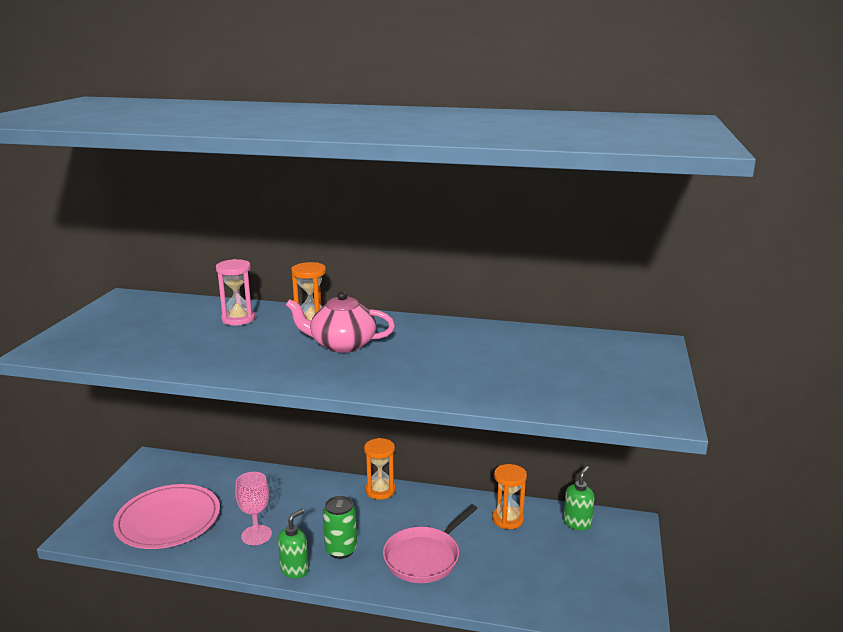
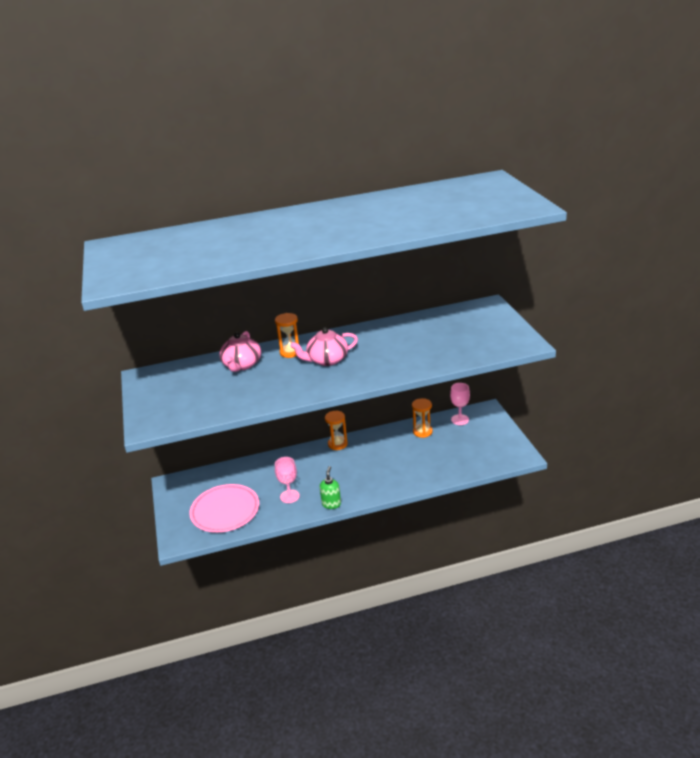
camera: 25 degrees left, 10 degrees up
(238, 319) = (242, 365): pink hourglass -> pink teapot
(341, 550) = (347, 484): green can -> none
(424, 557) = (396, 469): pink pan -> none
(577, 523) = (460, 419): green soap dispenser -> pink goblet

